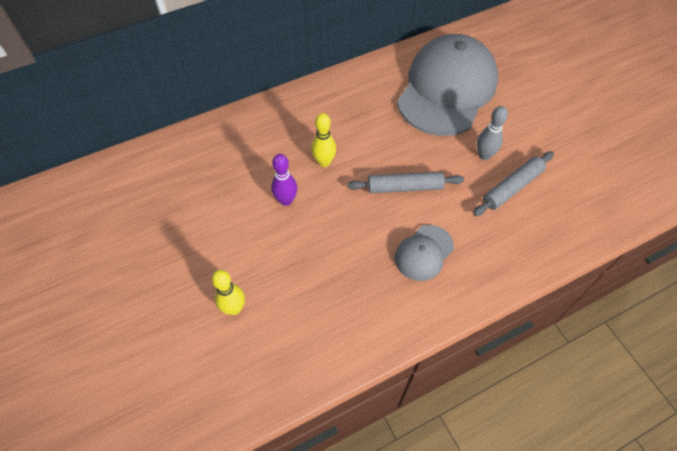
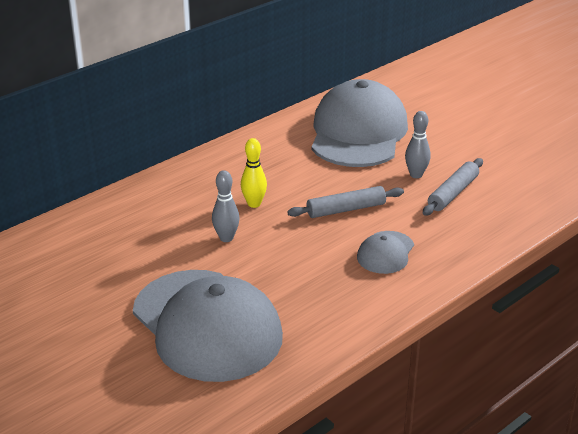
camera: 15 degrees left, 25 degrees down
(234, 308) = (207, 325): yellow bowling pin -> grey cap
(286, 200) = (226, 238): purple bowling pin -> grey bowling pin

